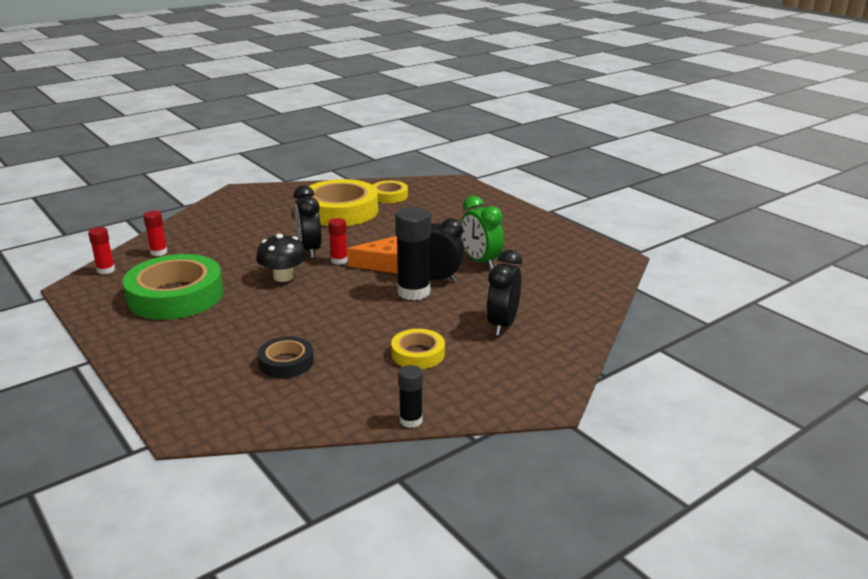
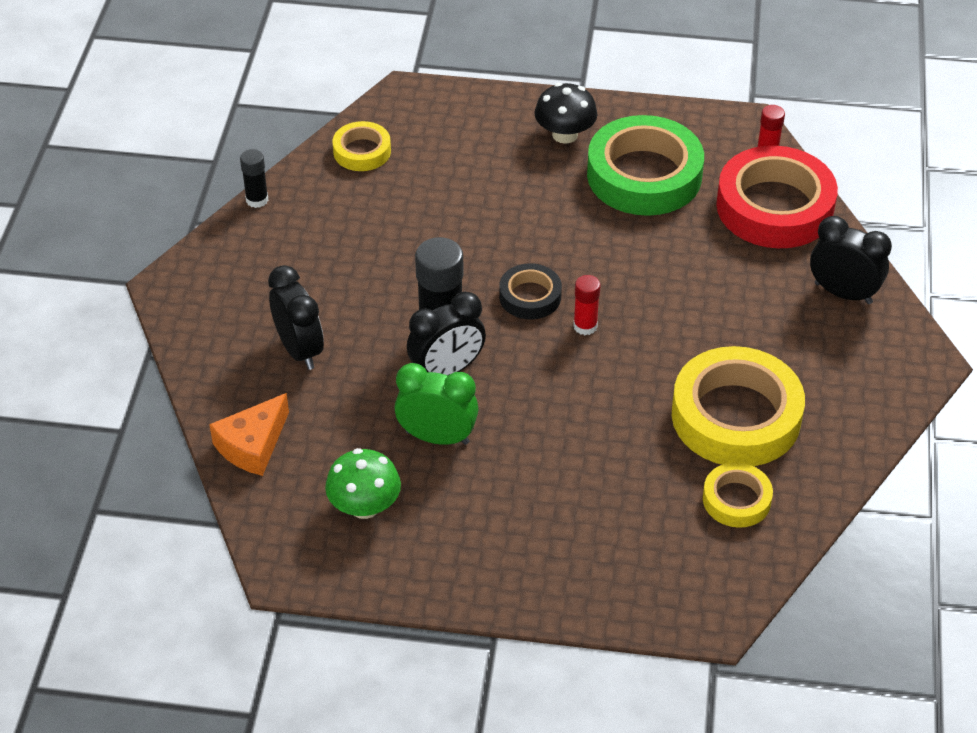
camera: 135 degrees right, 20 degrees up
(158, 252) = (774, 207): red glue stick -> red tape
(283, 277) = (597, 264): black mushroom -> black mushroom (565, 134)
(286, 362) = (427, 182): black tape -> black tape (530, 296)
(309, 250) = (642, 319): black clock -> black clock (843, 293)
(384, 264) = (531, 354): orange cheese -> orange cheese (253, 445)
(418, 354) = (333, 262): yellow tape -> yellow tape (362, 151)
(551, 258) = (364, 506): none -> green mushroom

